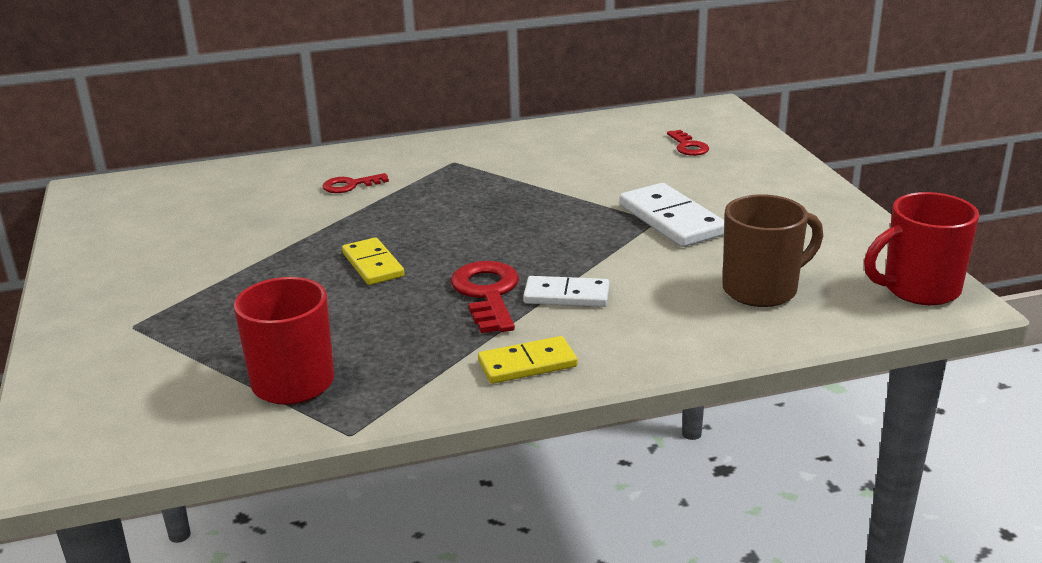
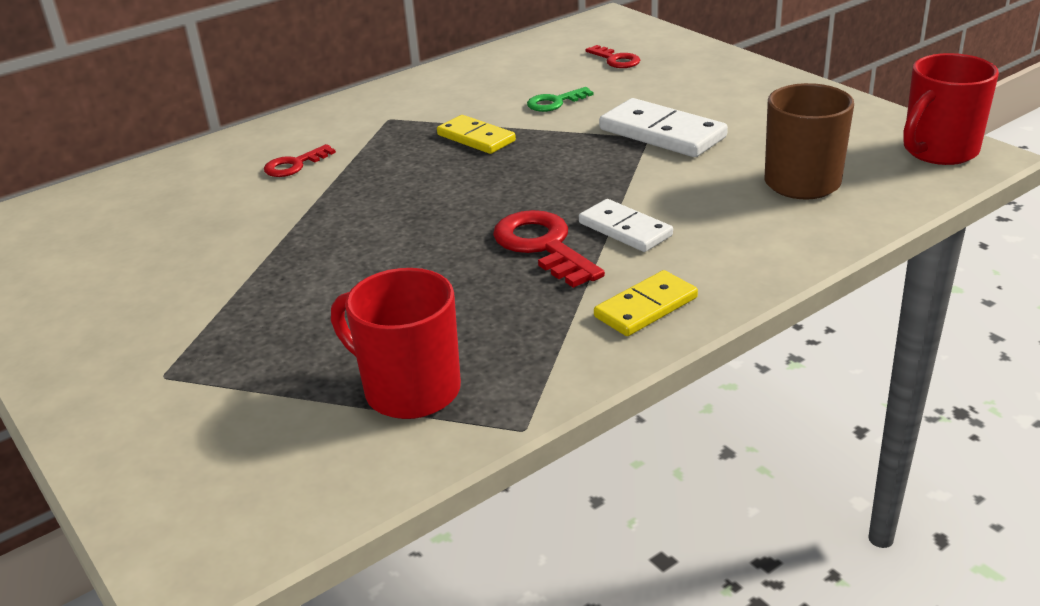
camera: 20 degrees left, 5 degrees up
(373, 265) = (393, 243): yellow domino -> yellow domino (476, 138)
(566, 296) = (625, 229): white domino -> white domino turned 60 degrees clockwise
(602, 174) = (555, 102): none -> green key

